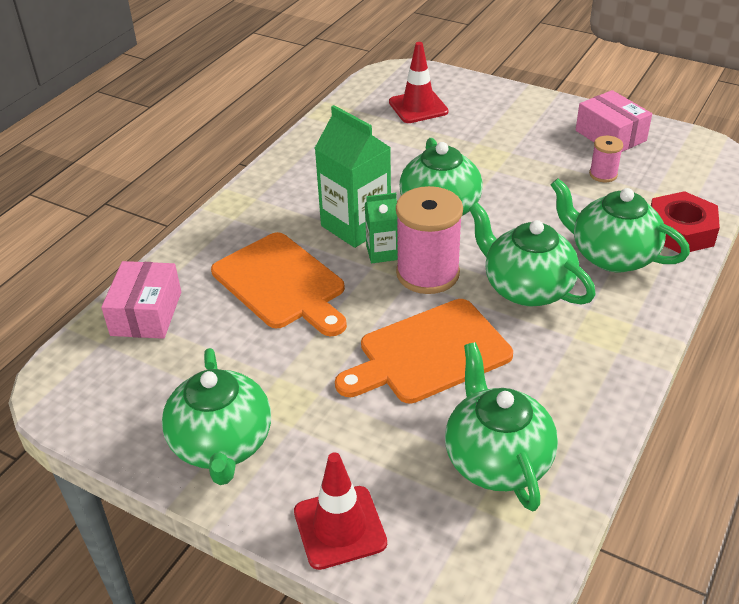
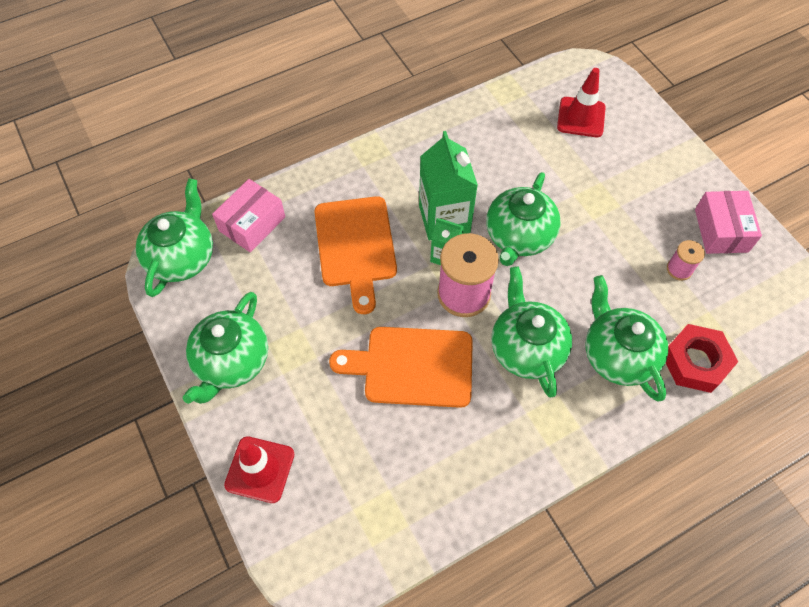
camera: 30 degrees right, 20 degrees up
(496, 459) = (393, 481): green teapot -> green teapot (182, 257)

